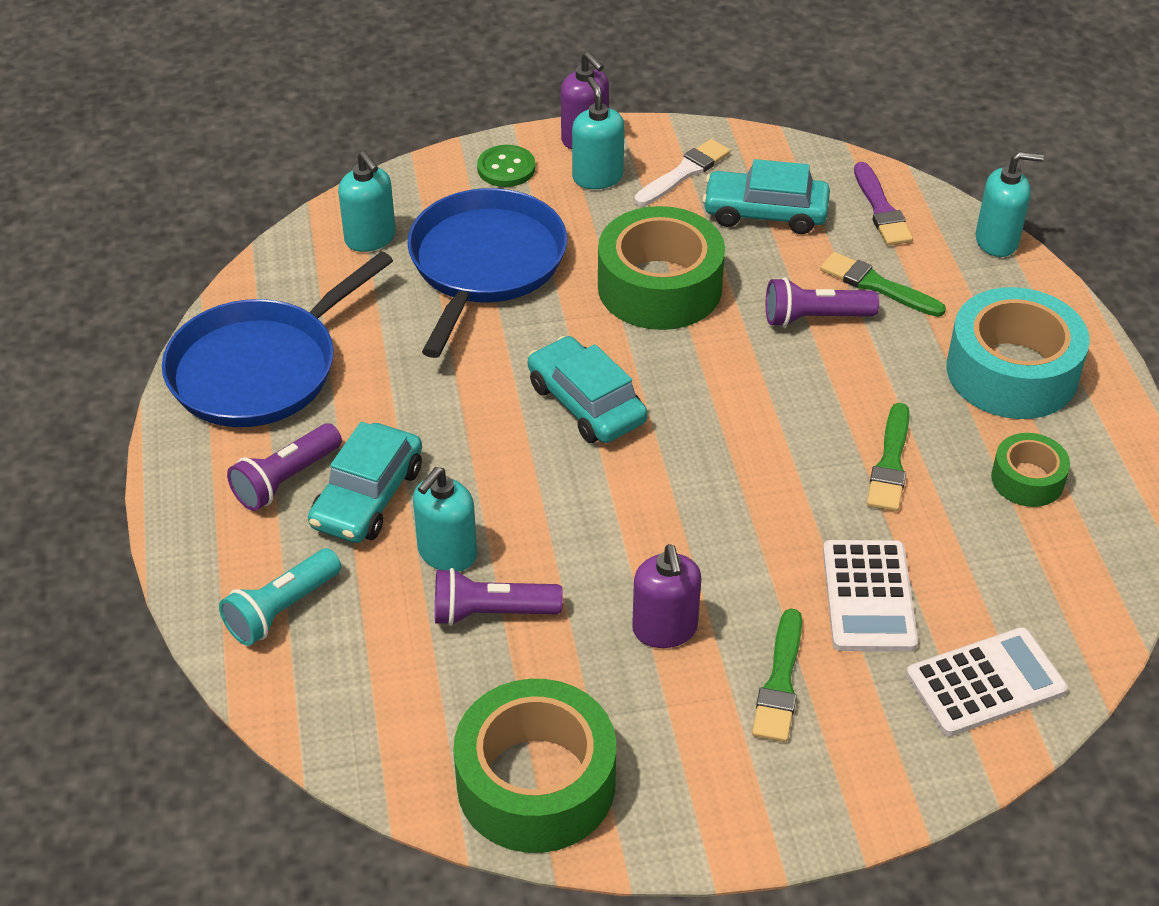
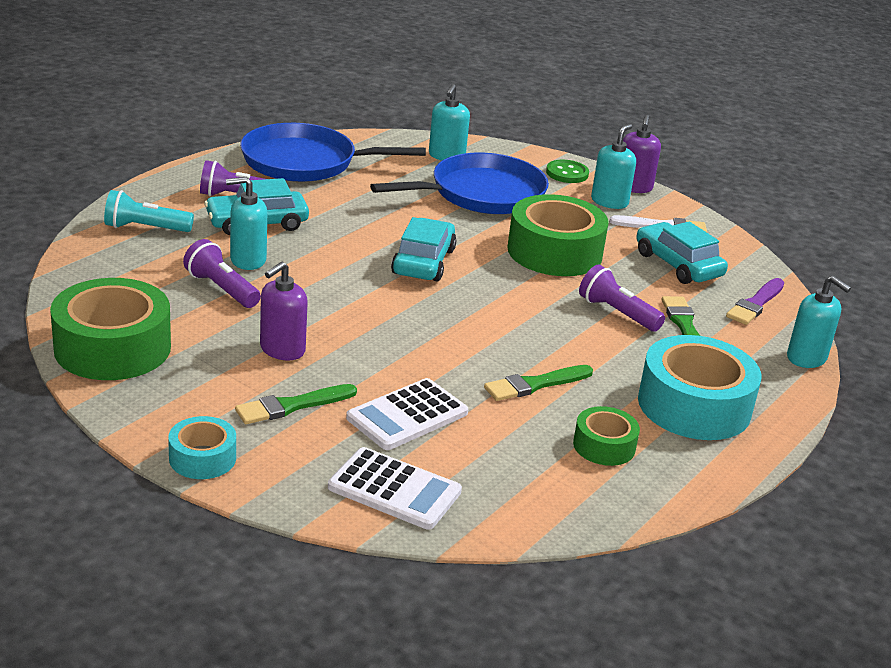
camera: 45 degrees right, 15 degrees down
(819, 813) = (202, 458): none -> turquoise tape

